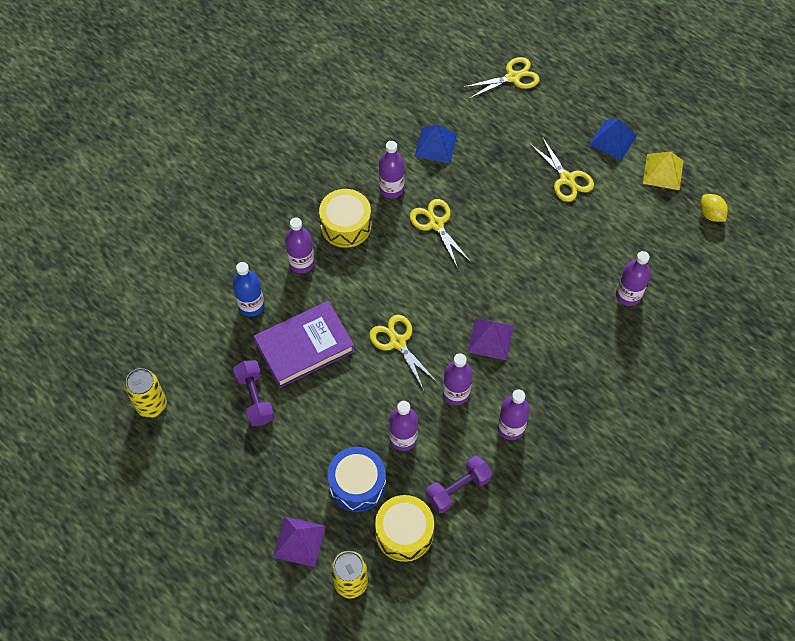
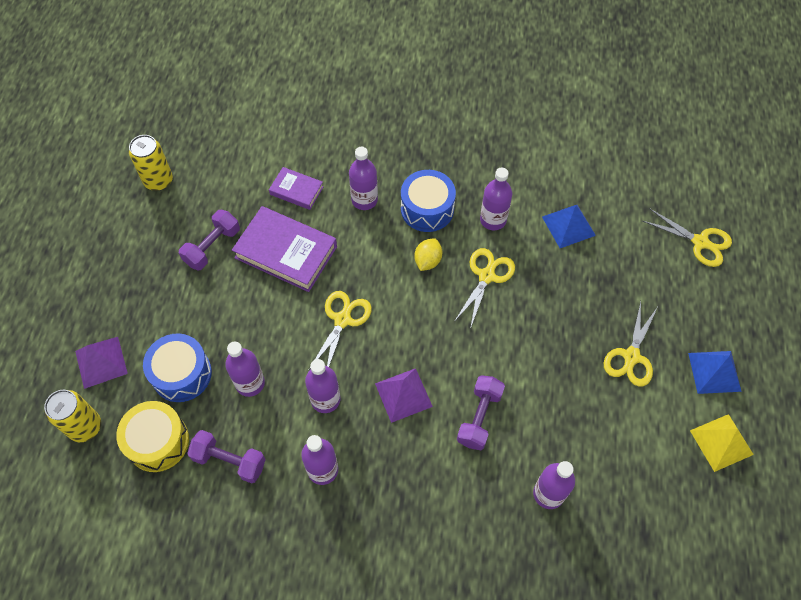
camera: 55 degrees right, 0 degrees up
(251, 306) = (296, 190): blue bottle -> purple book
(346, 225) = (427, 209): yellow drum -> blue drum
(543, 301) = (479, 417): none -> purple dumbbell
(710, 214) = (713, 521): yellow lemon -> yellow lemon (427, 261)

